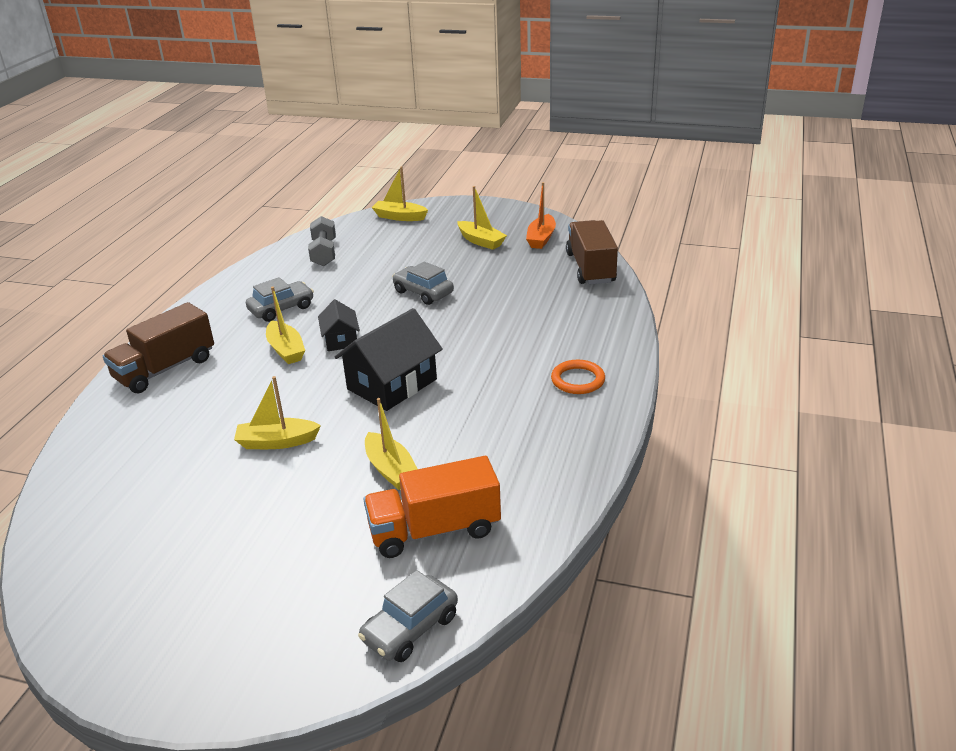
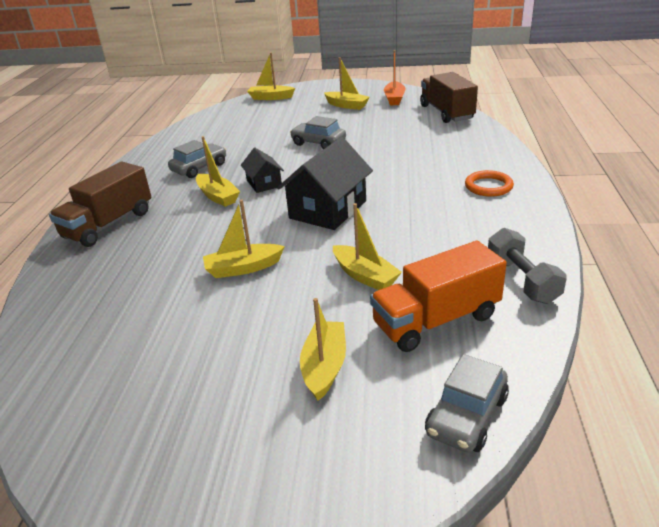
camera: 10 degrees left, 0 degrees up
(307, 559) = (324, 366): none -> yellow boat
(324, 253) = (218, 127): grey dumbbell -> grey dumbbell (522, 280)

